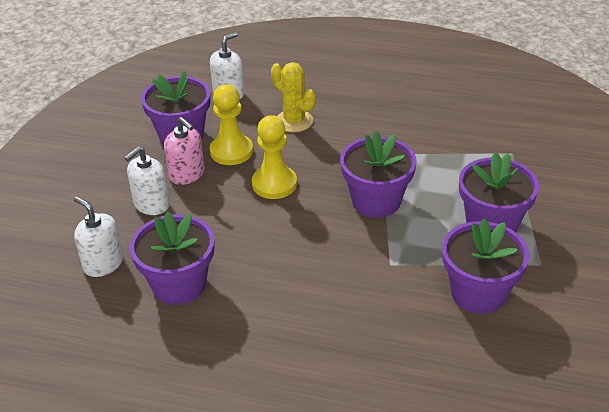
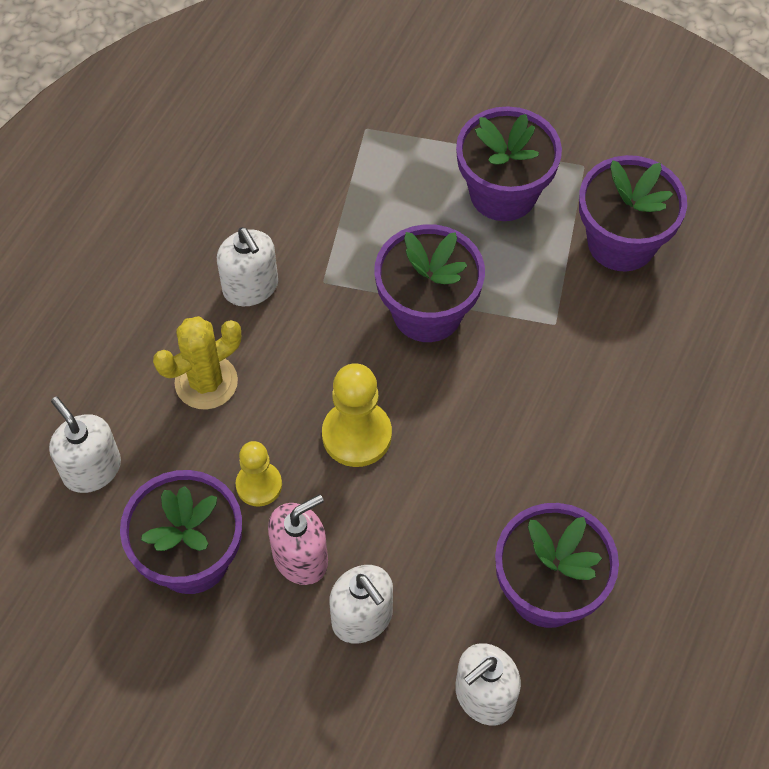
camera: 80 degrees left, 20 degrees up
(231, 151) = (259, 485): yellow pawn -> yellow pawn, size x0.65
(365, 126) = (250, 287): none -> white soap dispenser

